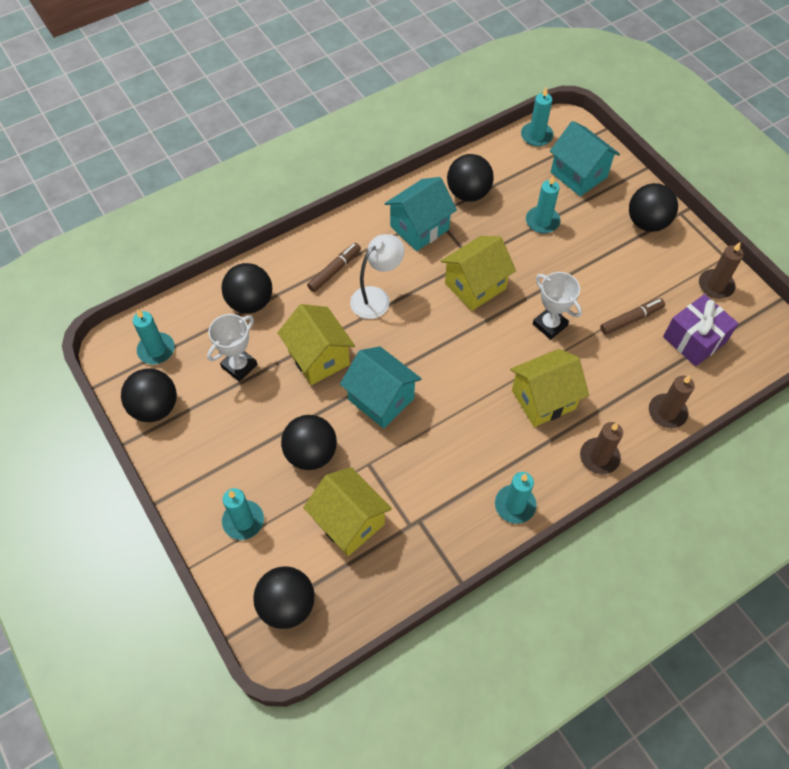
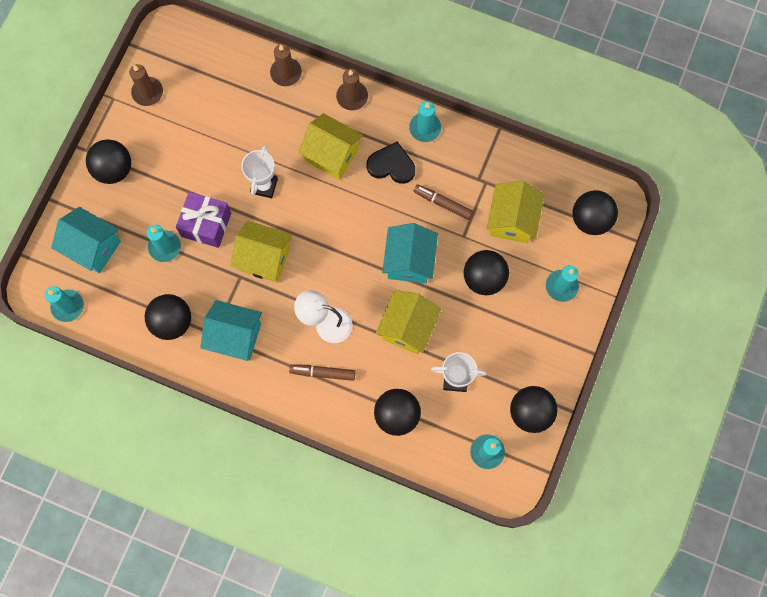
camera: 125 degrees left, 15 degrees up
(494, 446) = (391, 165): none -> black heart
(578, 175) = (93, 247): turquoise house -> turquoise house turned 75 degrees counterclockwise
(631, 319) = (220, 134): brown marker -> brown marker (443, 203)
(694, 339) = (210, 84): purple gift -> purple gift (206, 224)

